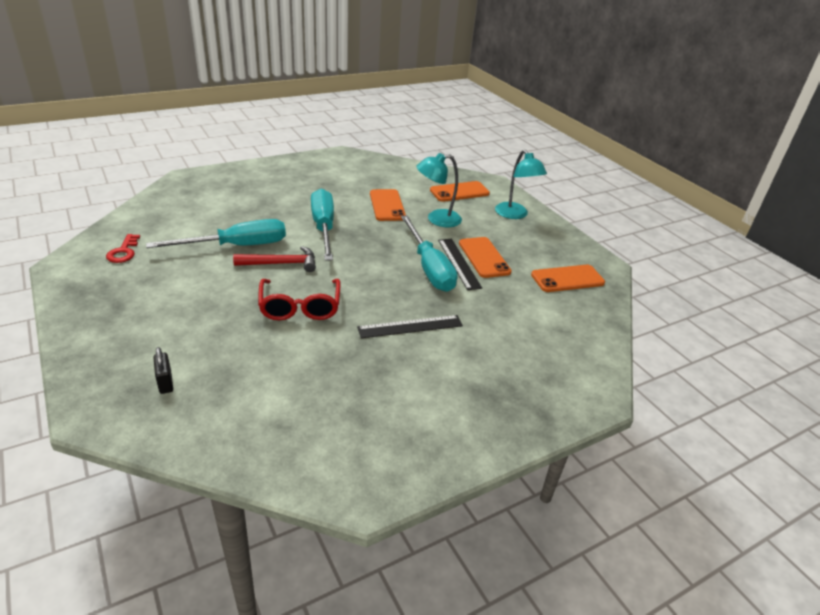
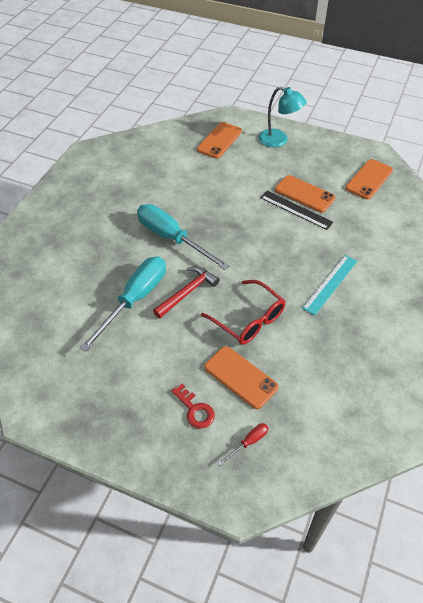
camera: 35 degrees left, 15 degrees up
(123, 252) = (58, 367): red key -> red key (195, 410)
(165, 382) = (248, 442): black padlock -> red screwdriver
(387, 205) = (187, 186): orange phone -> orange phone (240, 377)
(410, 326) = (330, 284): black ruler -> turquoise ruler
(429, 268) = (283, 227): turquoise screwdriver -> none
(437, 219) = (236, 178): turquoise lamp -> none

